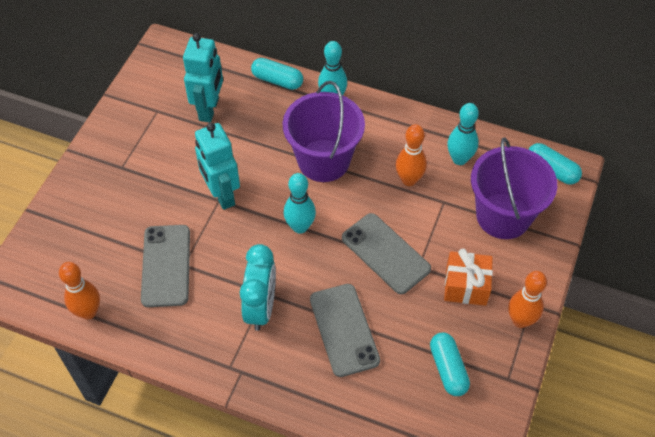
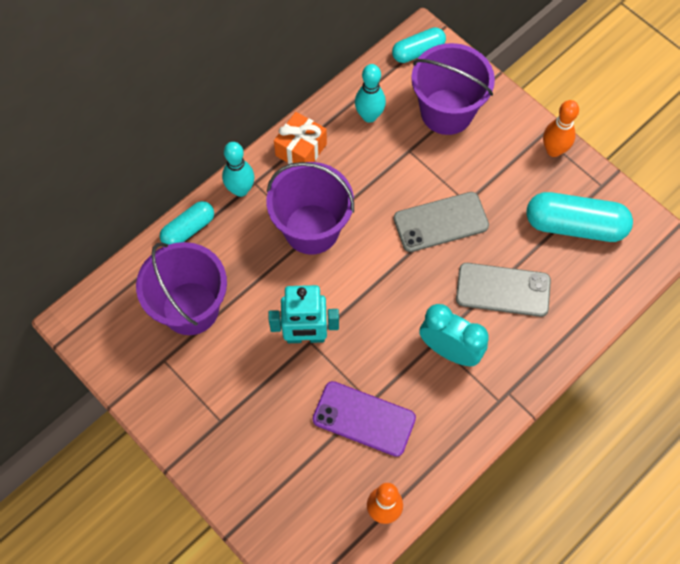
camera: 65 degrees left, 10 degrees up
(166, 265) = (364, 418): grey phone -> purple phone
(209, 109) = (190, 308): turquoise robot -> purple bucket
(300, 227) = (377, 281): turquoise bowling pin -> none
(409, 180) = (371, 167): orange bowling pin -> none
(448, 369) = (575, 225): turquoise capsule -> turquoise capsule, size x1.68
(466, 286) = (503, 174): orange gift -> orange gift (301, 150)

